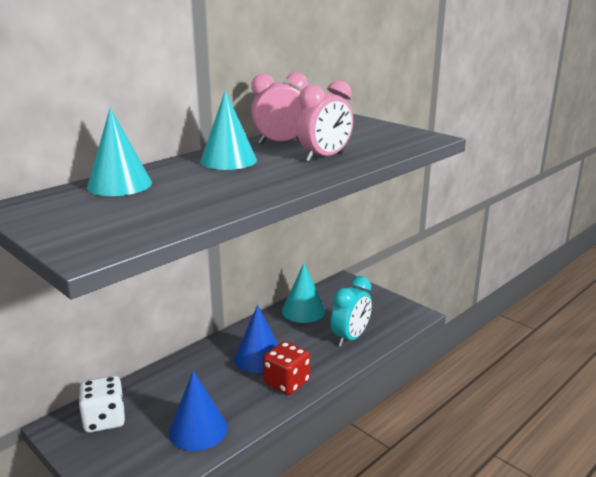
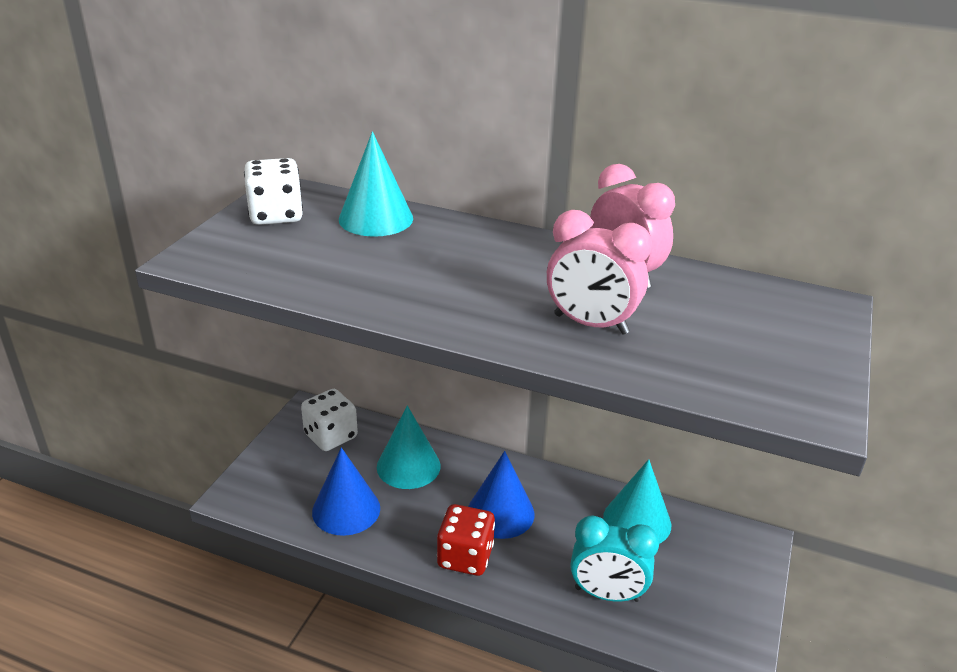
camera: 65 degrees right, 10 degrees up
(57, 214) = (276, 215): none -> white dice
(228, 160) = (510, 257): turquoise cone -> turquoise cone (408, 466)

